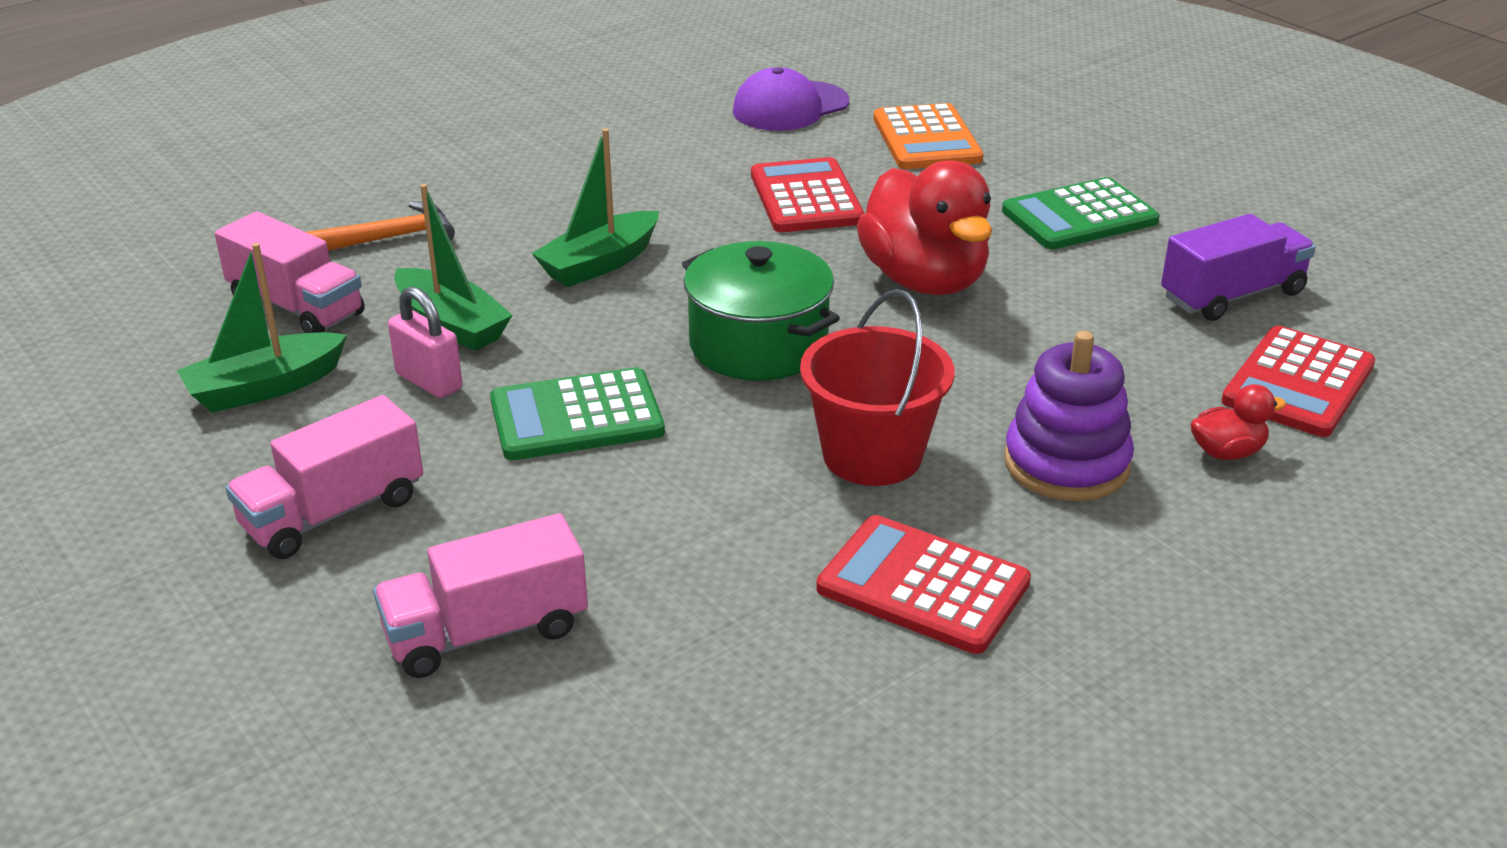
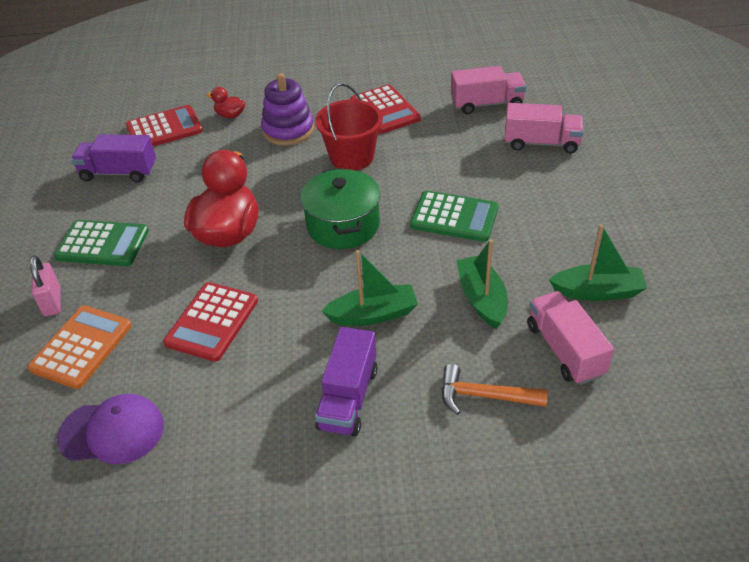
camera: 145 degrees left, 10 degrees up
(333, 513) = (583, 208): pink truck -> pink truck (487, 104)
(429, 381) = (512, 263): pink padlock -> pink padlock (52, 302)
(559, 192) = (348, 398): none -> purple truck

